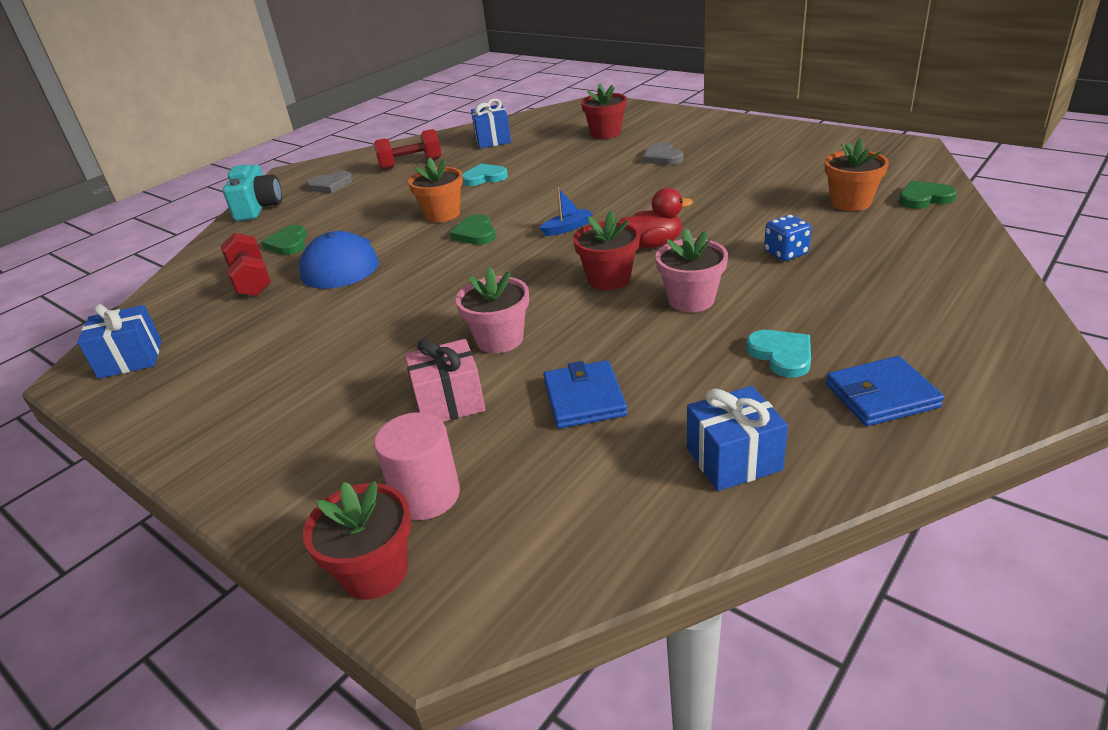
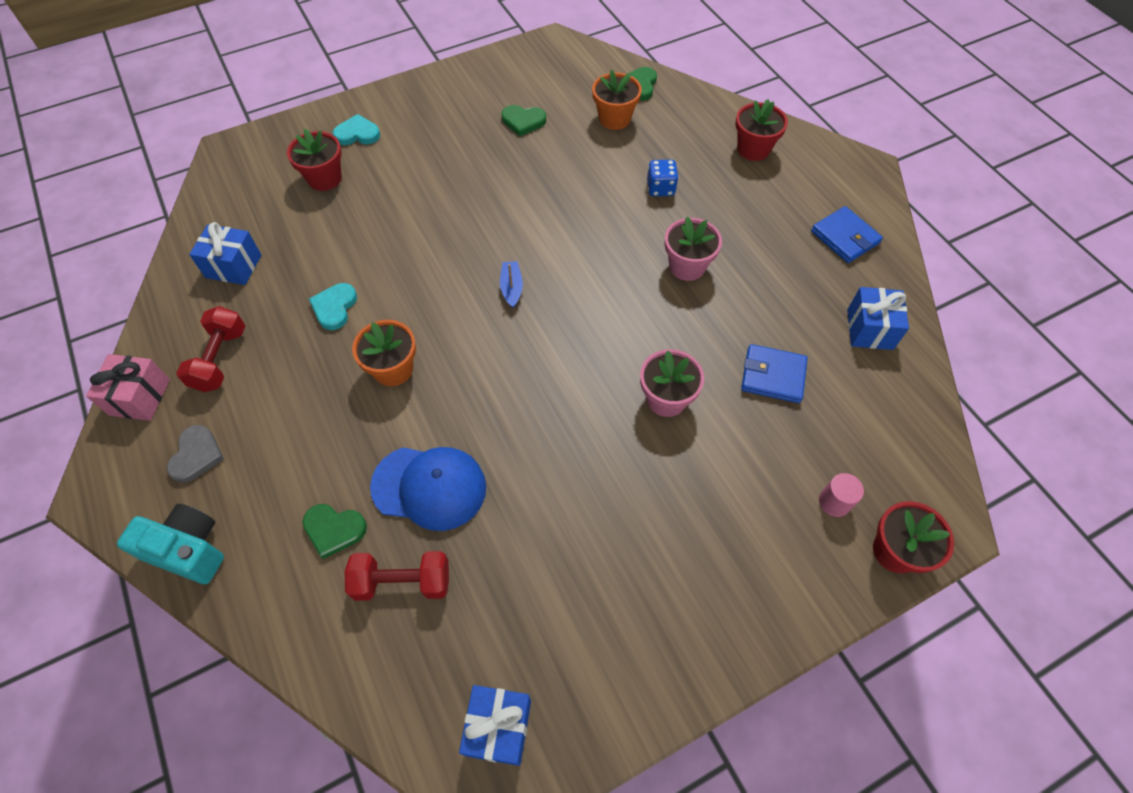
camera: 70 degrees left, 25 degrees up
(426, 495) = (834, 502): pink cylinder -> pink cylinder, size x0.65
(449, 402) = (734, 458): pink gift -> pink gift (140, 397)
(475, 233) = (462, 356): green heart -> green heart (523, 121)
(609, 279) = (622, 297): red flower pot -> red flower pot (753, 149)
(653, 244) = (588, 248): red duck -> none
(662, 157) = (428, 169): grey heart -> none
(781, 355) = (782, 256): turquoise heart -> turquoise heart (357, 134)
(881, 395) = (845, 237): blue wallet -> blue wallet turned 45 degrees counterclockwise

